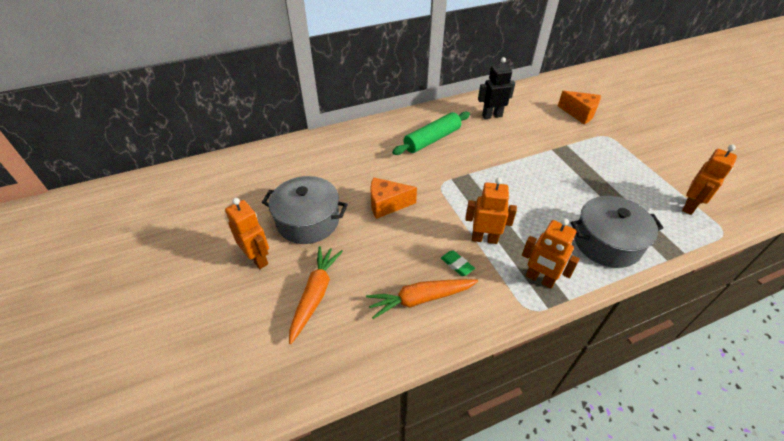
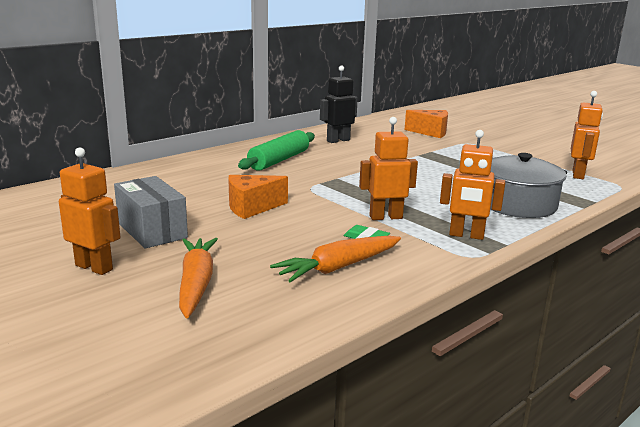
camera: 20 degrees left, 25 degrees down
(308, 221) = (152, 230): grey pot -> grey box

